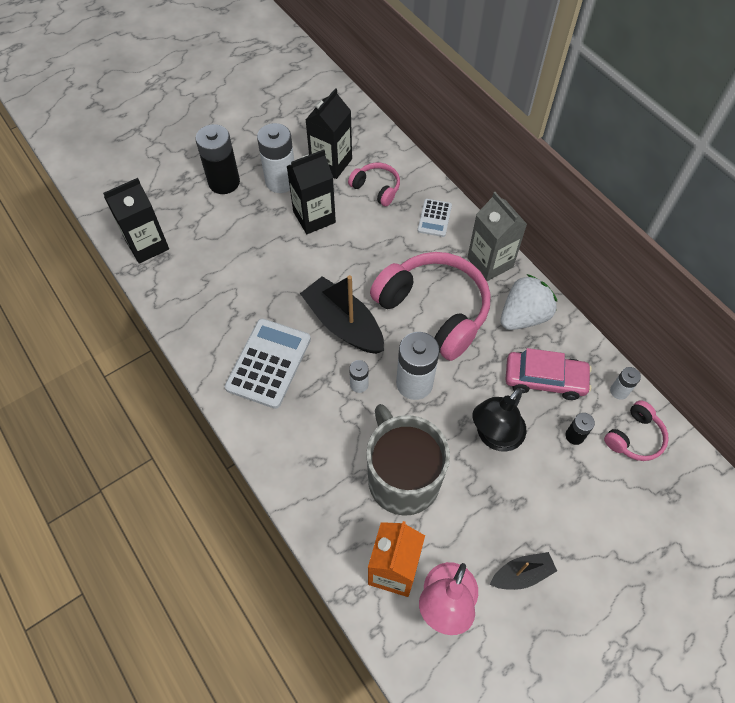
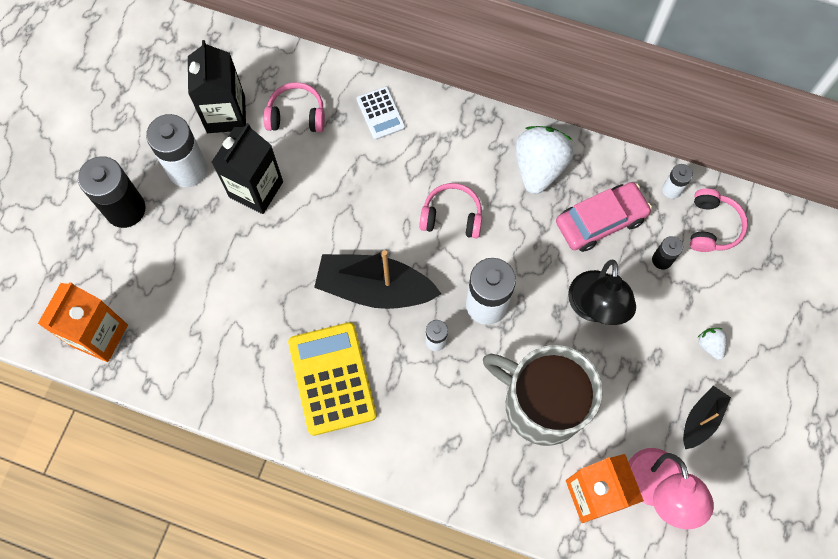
camera: 35 degrees left, 10 degrees up
(147, 245) = (99, 335): black carton -> orange carton
(268, 363) = (332, 378): white calculator -> yellow calculator
(434, 310) = (452, 216): pink headphones -> pink headphones, size x0.48
(490, 262) = (469, 129): grey carton -> none
(569, 523) = (710, 345): none -> white strawberry

